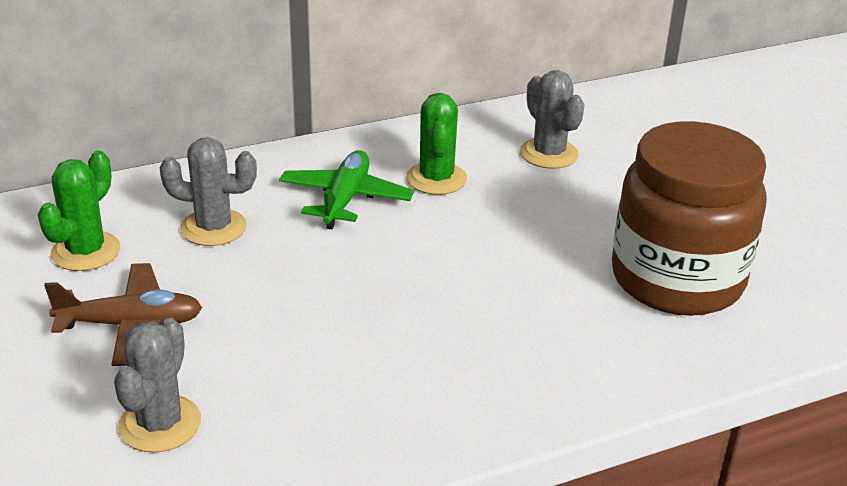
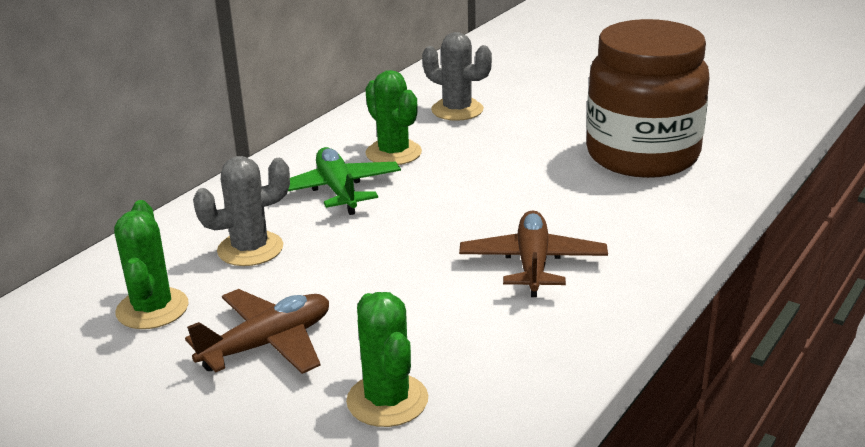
camera: 30 degrees left, 5 degrees down
(160, 424) = (387, 400): grey cactus -> green cactus
(428, 351) = (532, 263): none -> brown plane

